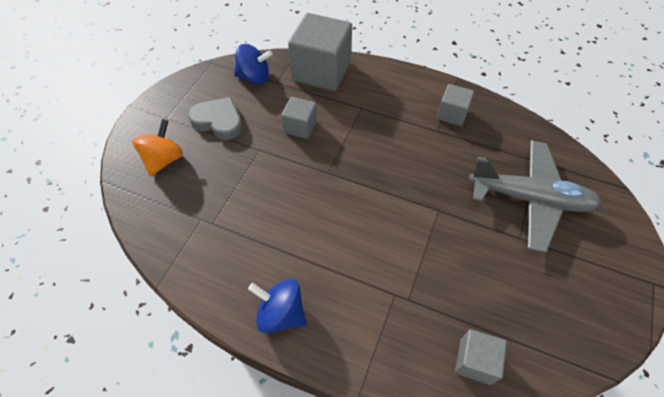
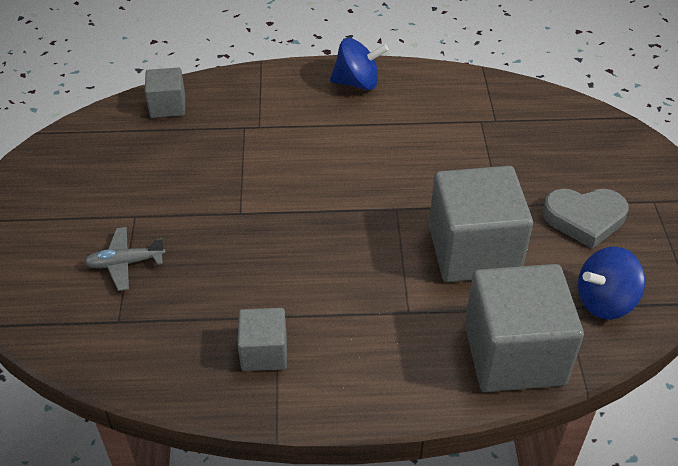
camera: 155 degrees right, 10 degrees down
(164, 160) = (596, 155): orange spinning top -> none
(300, 127) = (473, 251): grey cube -> grey cube, size x1.94
(530, 199) = (125, 263): grey plane -> grey plane, size x0.46

